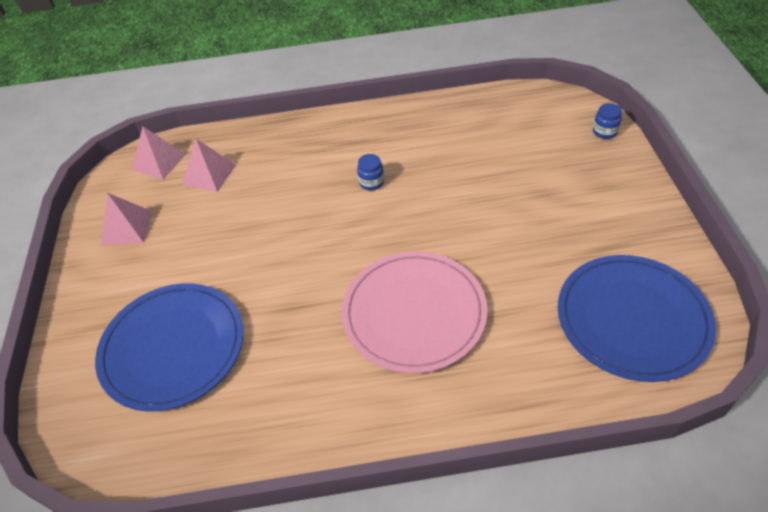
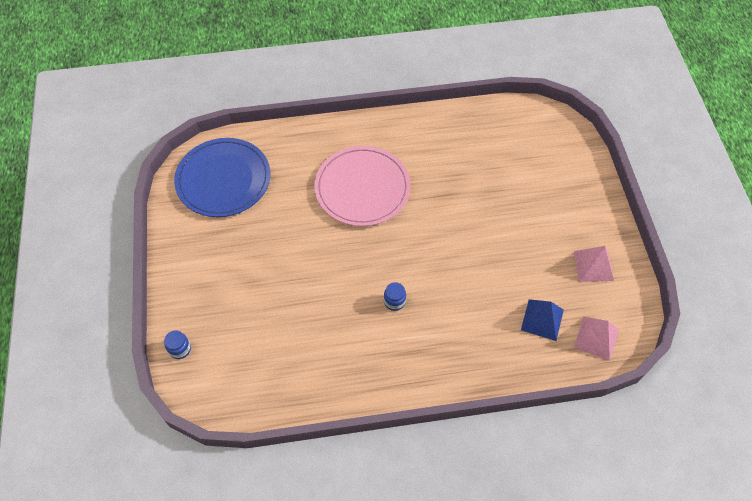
camera: 175 degrees right, 10 degrees up
(173, 348) = (519, 171): blue plate -> none
(209, 174) = (542, 319): pink pyramid -> blue pyramid

